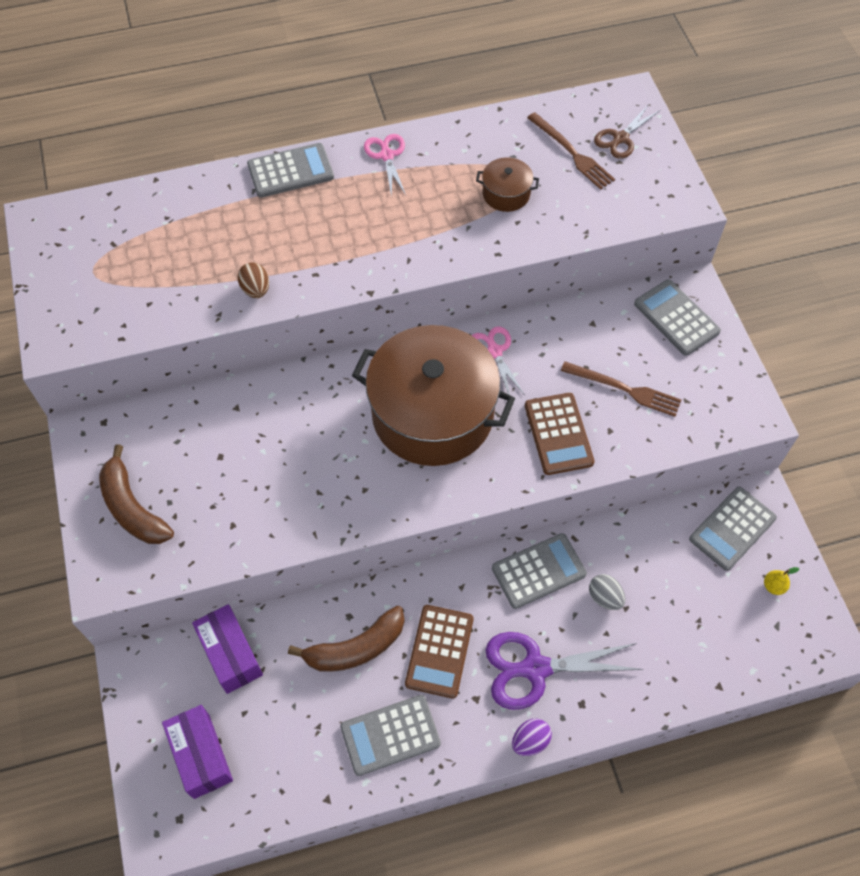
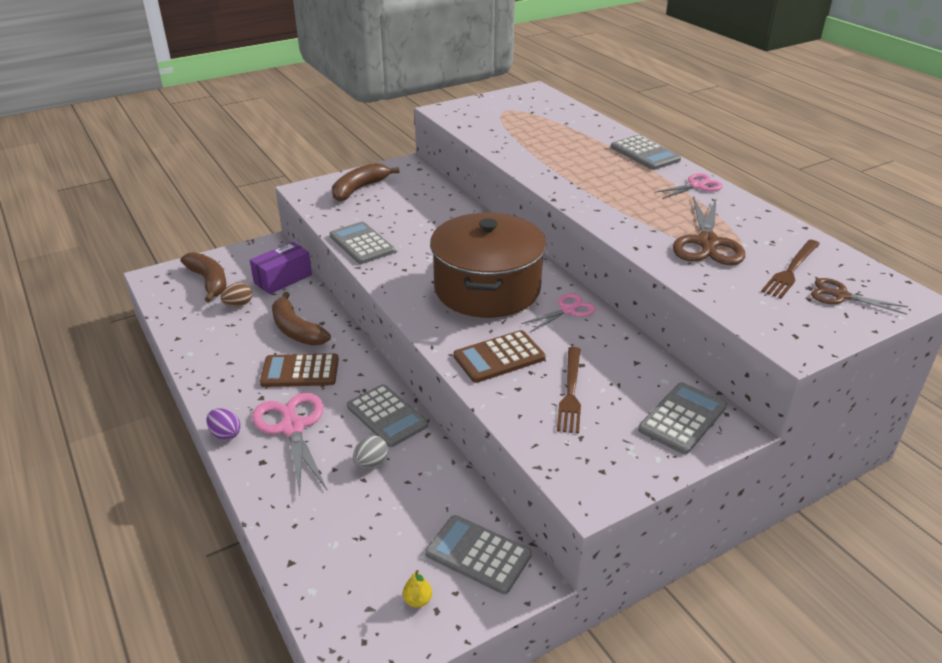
camera: 75 degrees right, 25 degrees down
(201, 755) = (209, 282): purple box -> brown banana
(256, 289) = (526, 159): brown egg -> brown egg (238, 305)
(390, 735) = (227, 358): grey calculator -> grey calculator (362, 244)
(506, 194) = (707, 243): brown pot -> brown scissors
(535, 668) = (292, 428): purple scissors -> pink scissors

